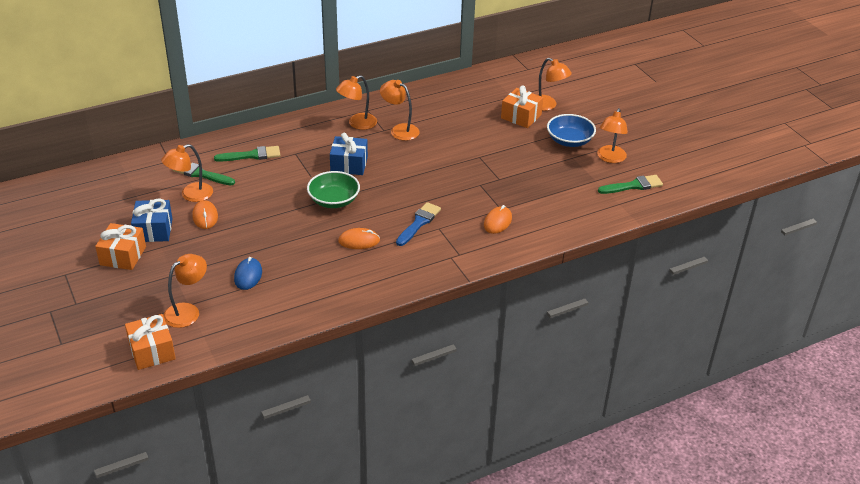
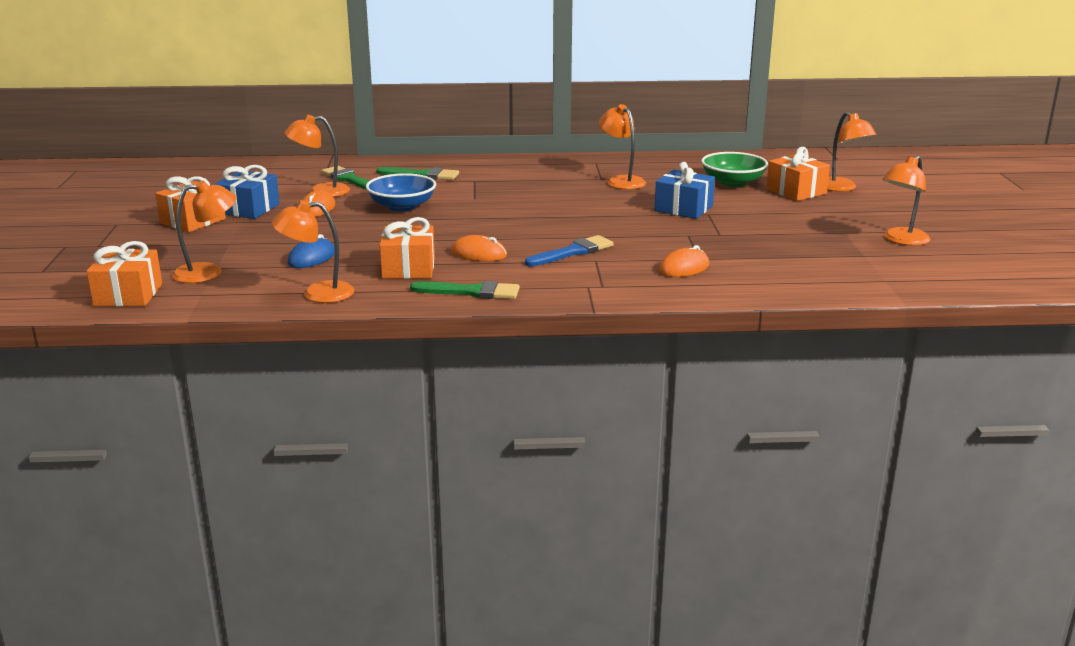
camera: 25 degrees right, 15 degrees down
(323, 269) = (408, 268): none -> orange gift
(334, 200) = (482, 219): green bowl -> green bowl (732, 182)
(349, 164) = (530, 196): blue gift -> blue gift (683, 208)
(357, 124) = (572, 170): orange lamp -> orange lamp (317, 294)
(569, 141) = (850, 218): blue bowl -> blue bowl (402, 206)
(633, 186) = (921, 268): green brush -> green brush (471, 292)

